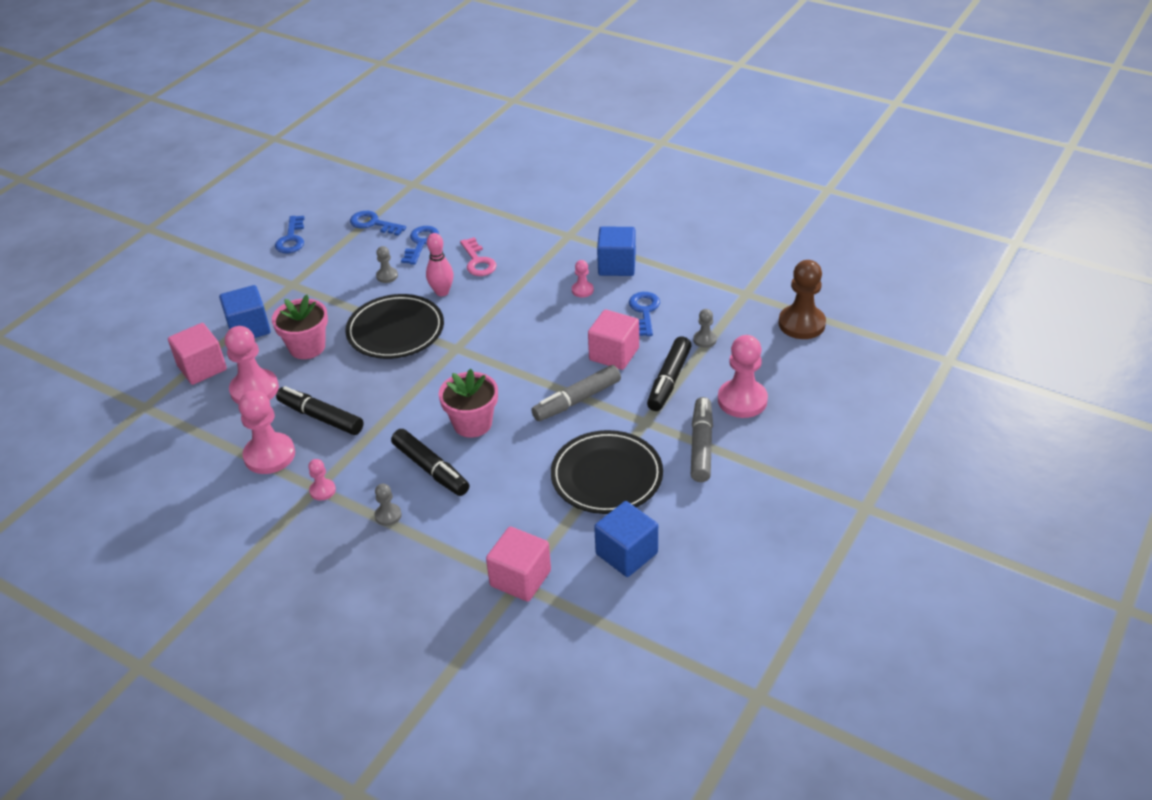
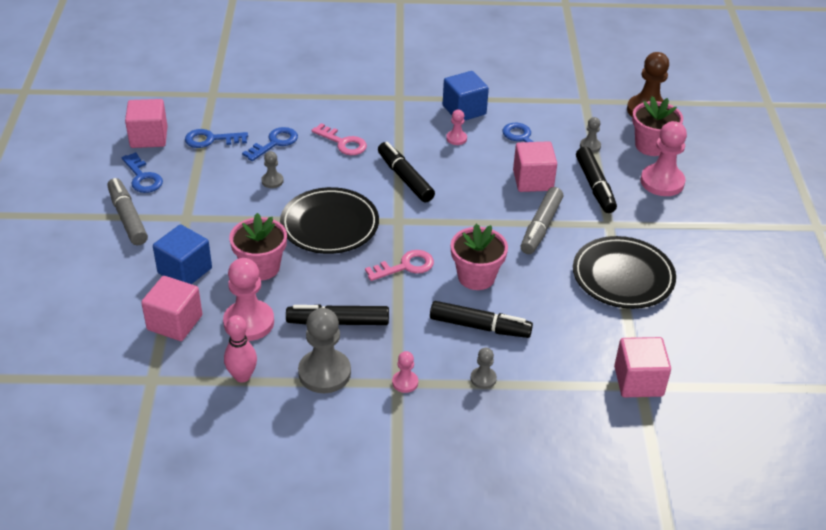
camera: 35 degrees left, 0 degrees up
(269, 455) = (324, 373): pink pawn -> grey pawn
(328, 206) = (149, 137): none -> pink cube
(421, 243) = (274, 143): blue key -> blue key turned 60 degrees clockwise
(421, 390) = (405, 266): none -> pink key
(442, 292) = (337, 178): pink bowling pin -> pink bowling pin (242, 376)
(499, 312) = (405, 178): none -> black marker
(626, 553) = (695, 328): blue cube -> none
(701, 446) = (667, 226): grey marker -> grey marker (128, 218)
(769, 360) = (651, 146): none -> pink flower pot

